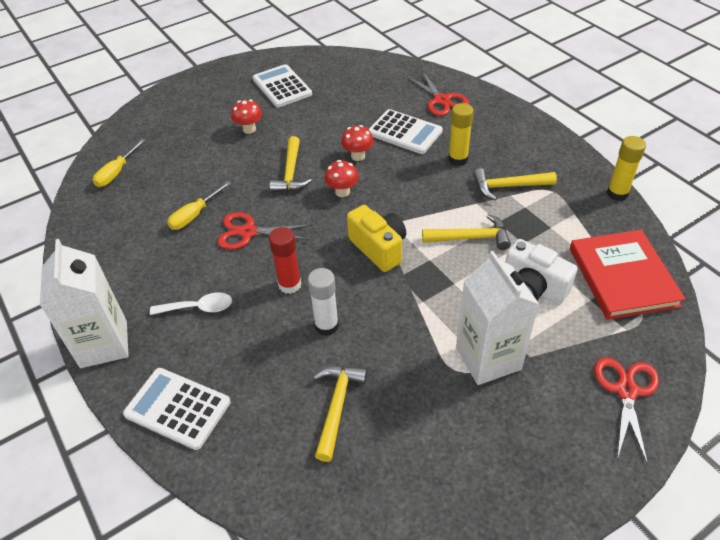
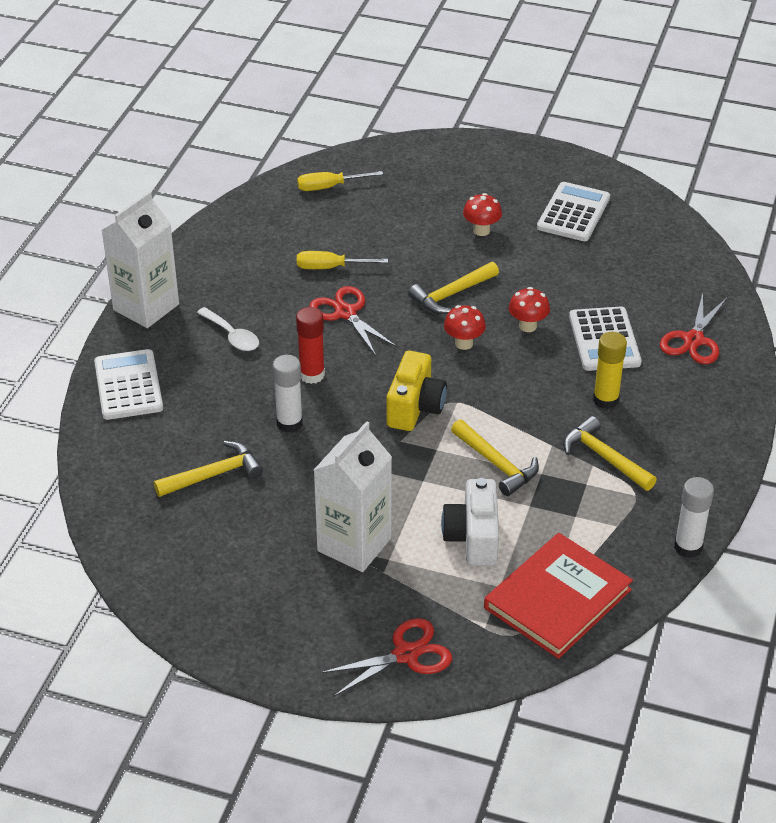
camera: 50 degrees right, 5 degrees down
(617, 194) = (688, 547): yellow glue stick -> white glue stick

